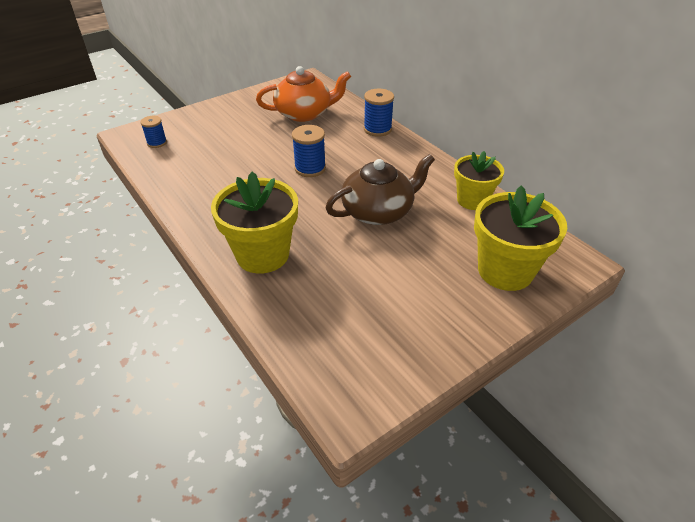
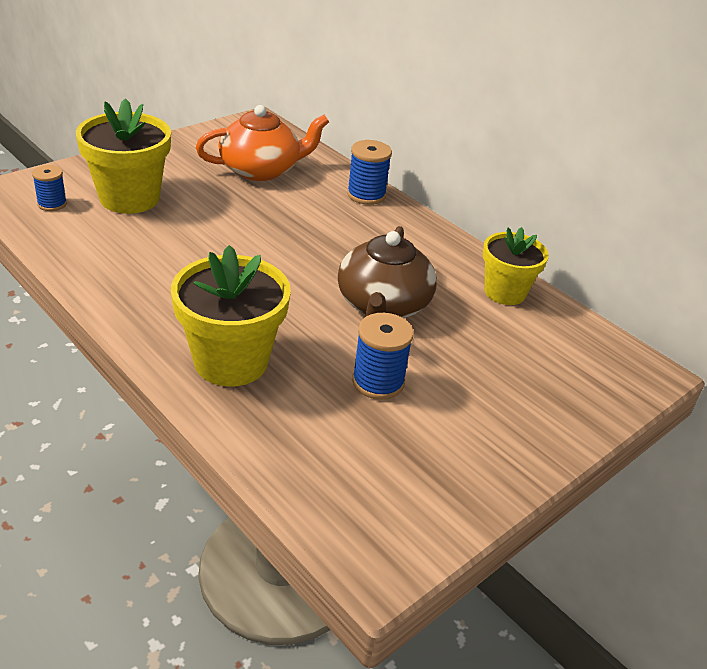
camera: 10 degrees left, 5 degrees down
(310, 168) = (280, 245): blue spool -> blue spool (378, 382)
(378, 211) = (382, 305): brown teapot -> brown teapot turned 135 degrees clockwise
(505, 271) = (557, 383): yellow flower pot -> yellow flower pot (129, 198)

